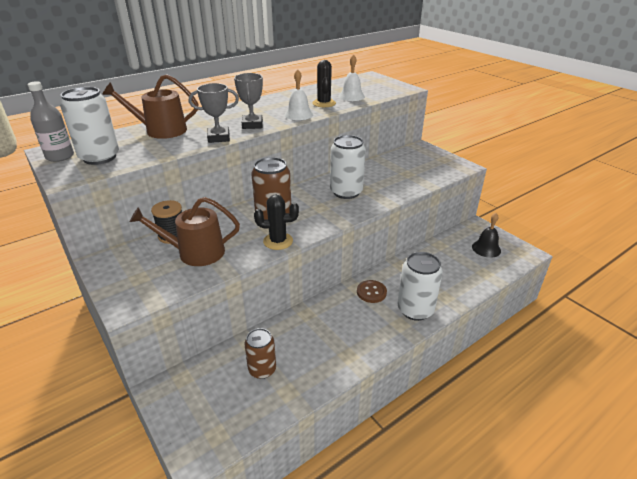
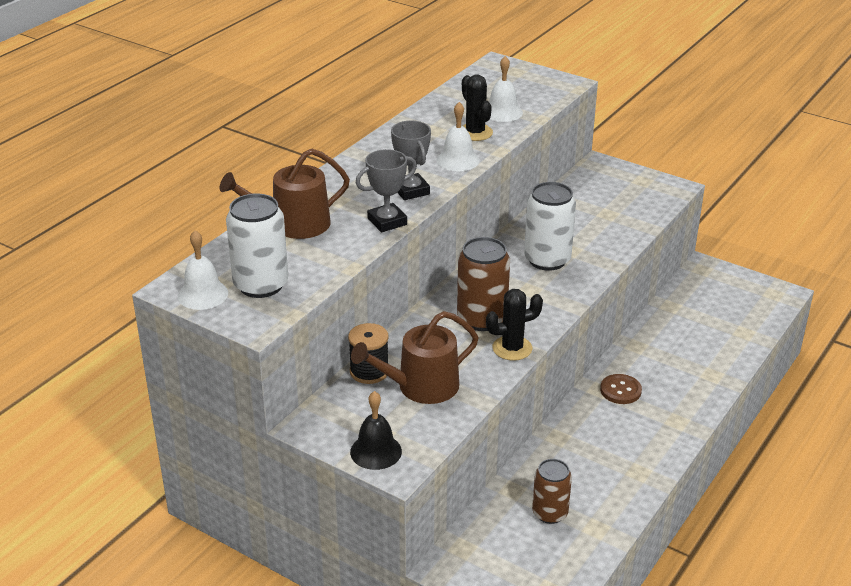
camera: 20 degrees left, 0 degrees up
(60, 156) = (203, 294): grey bottle -> white bell
(415, 310) = (685, 399): white can -> none
(486, 248) = (731, 298): black bell -> black bell (376, 451)

